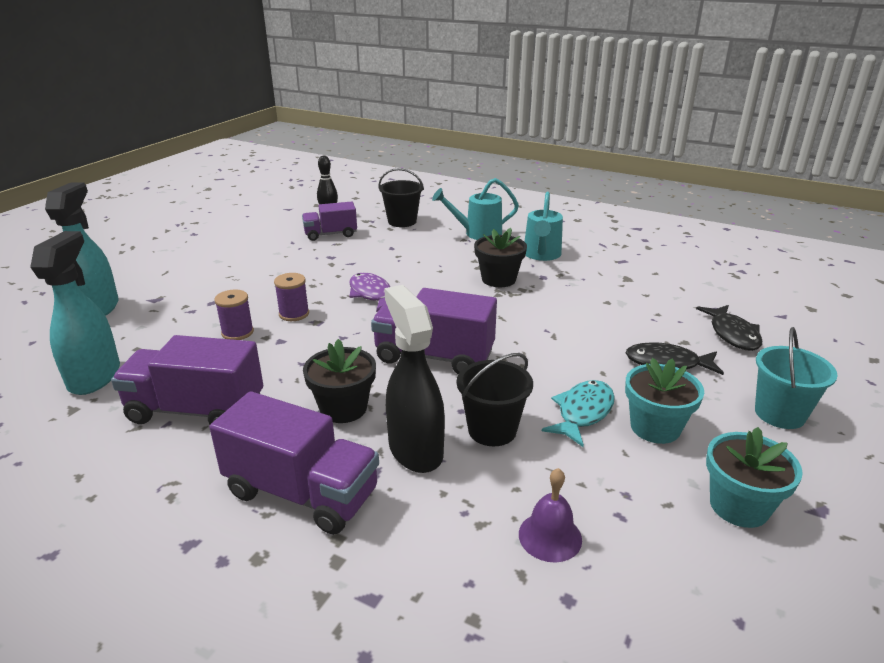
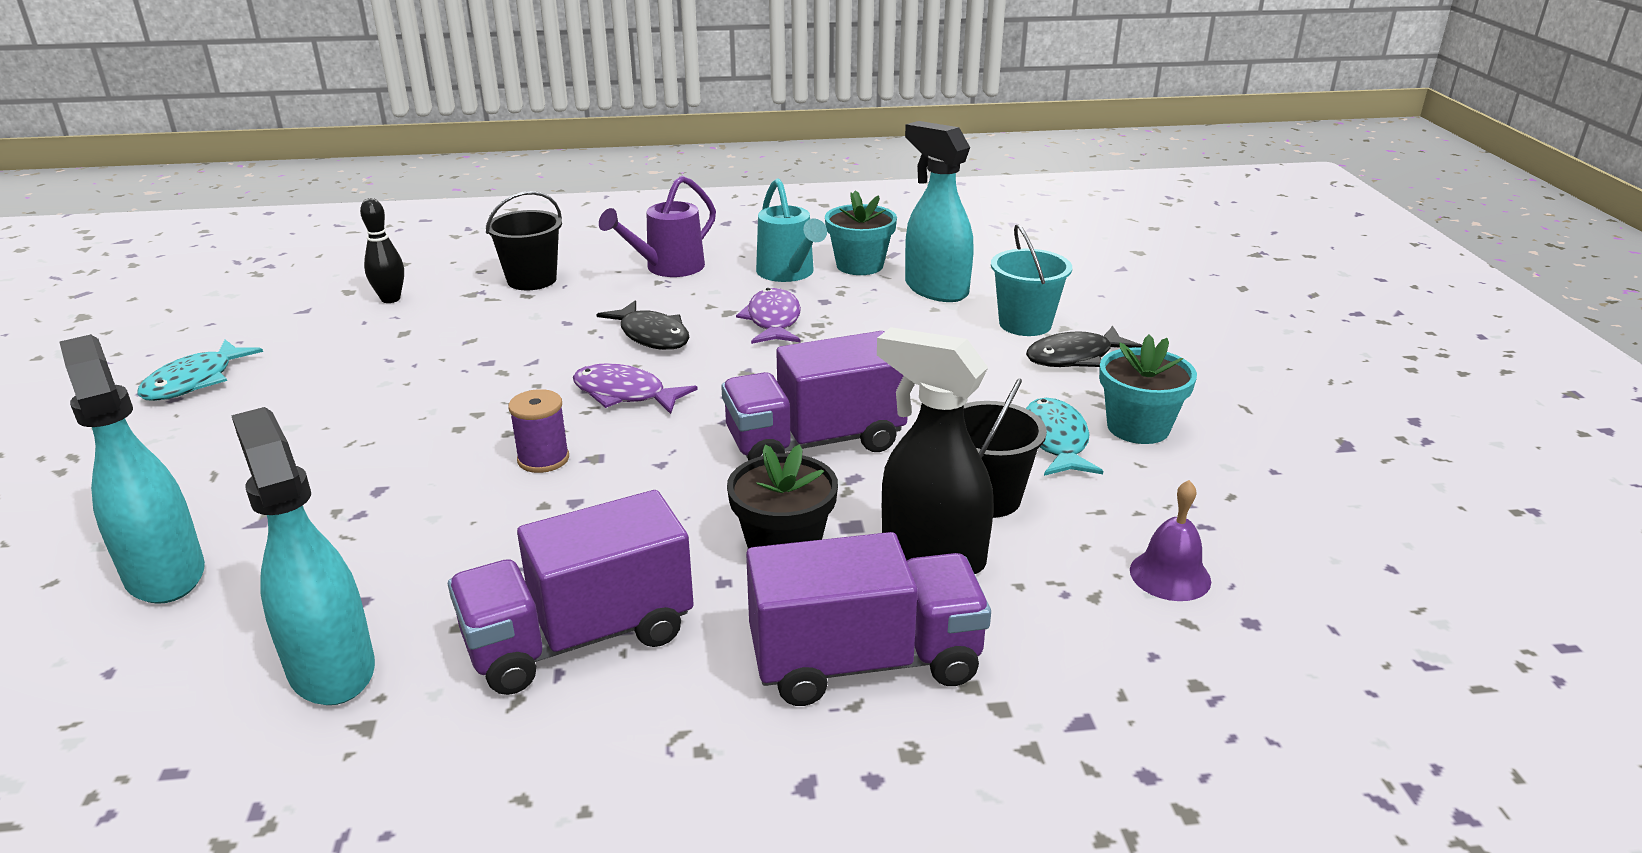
camera: 35 degrees left, 0 degrees up
(209, 229) = (195, 381): none -> turquoise fish
(237, 332) = (489, 515): purple spool -> none
(330, 234) = (440, 330): purple truck -> none
(477, 233) = (667, 268): turquoise watering can -> purple watering can
(498, 279) = (773, 321): black flower pot -> purple fish
(623, 290) = (935, 289): none -> turquoise spray bottle
(732, 334) = (1099, 303): black fish -> black fish (652, 336)
(739, 506) = (1286, 470): turquoise flower pot -> turquoise flower pot (859, 265)
(779, 414) = (1225, 370): turquoise bucket -> turquoise bucket (1025, 324)

